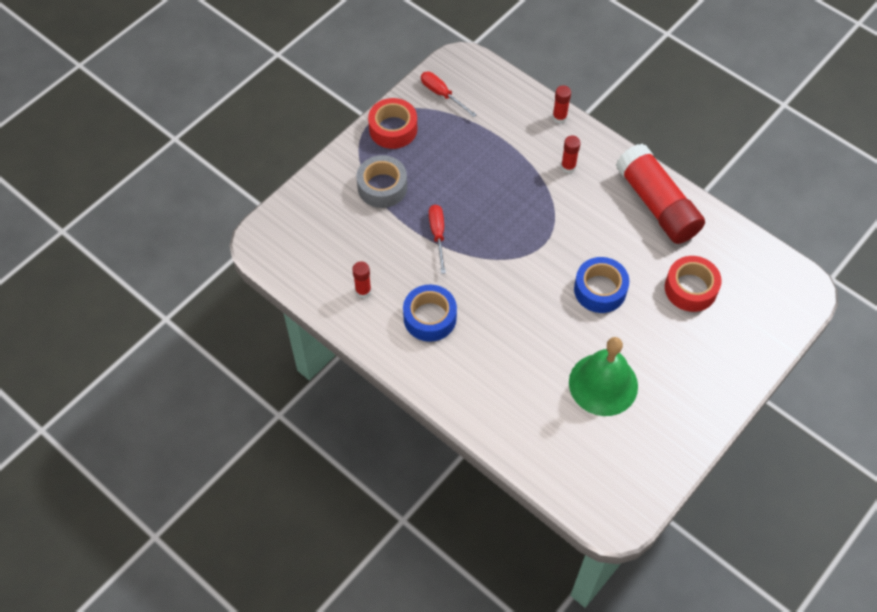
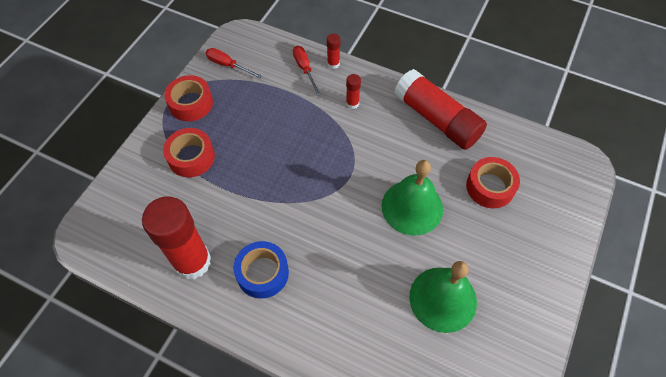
camera: 15 degrees left, 0 degrees up
(363, 291) = (192, 262): red glue stick -> red glue stick, size x2.39
(382, 187) = (191, 157): grey tape -> red tape
(438, 235) = (252, 190): red screwdriver -> red screwdriver (305, 69)
(600, 290) = (412, 207): blue tape -> green bell

